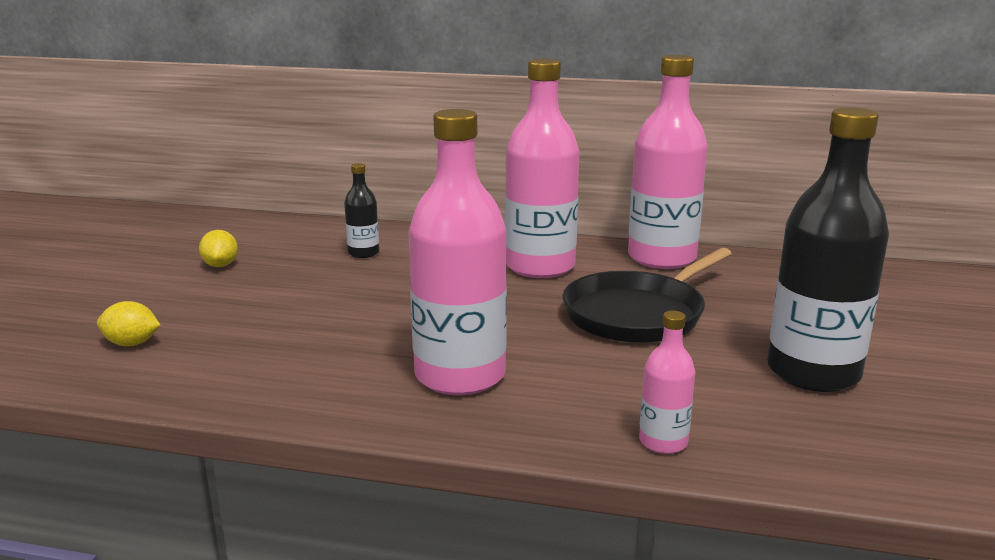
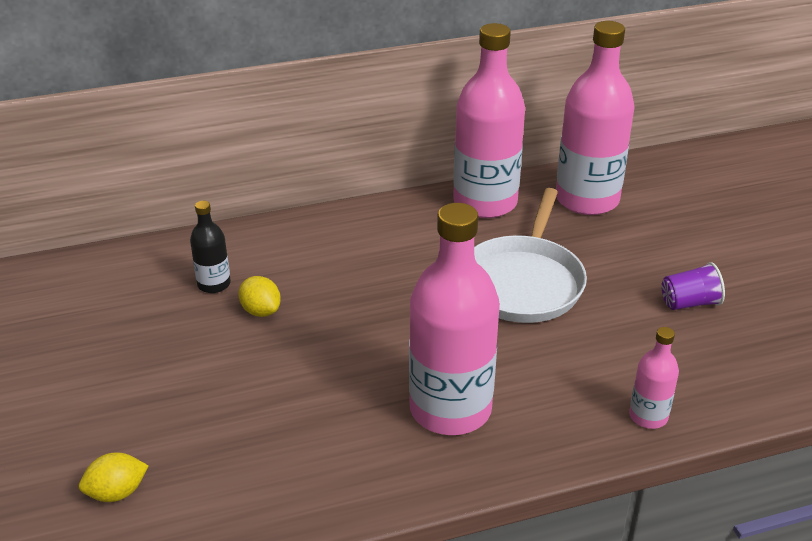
camera: 30 degrees left, 15 degrees up
(220, 265) = (83, 353): yellow lemon -> yellow lemon (261, 311)
(540, 267) = (395, 248): pink bottle -> pink bottle (587, 200)
(638, 314) = (523, 282): black pan -> white pan
(813, 372) = (689, 303): black bottle -> purple cup

